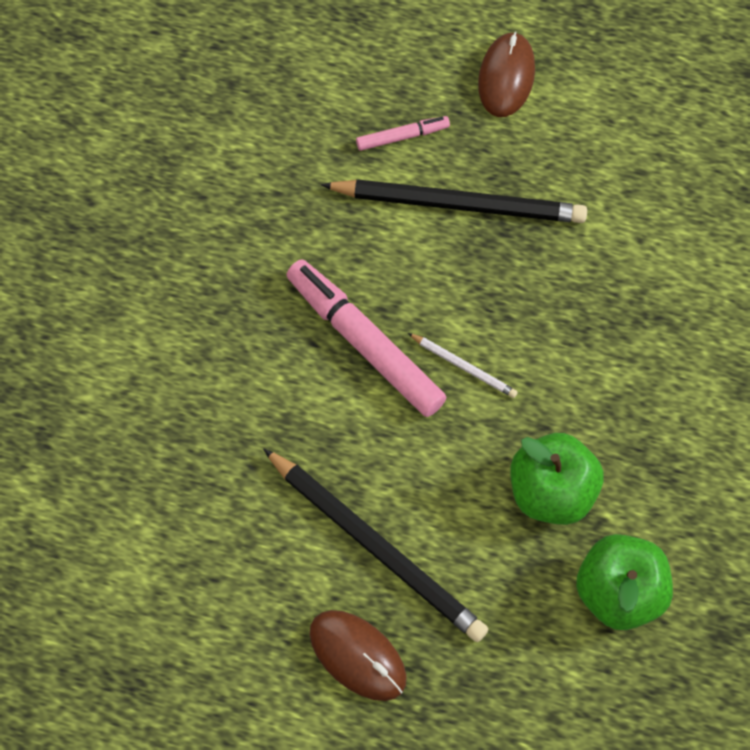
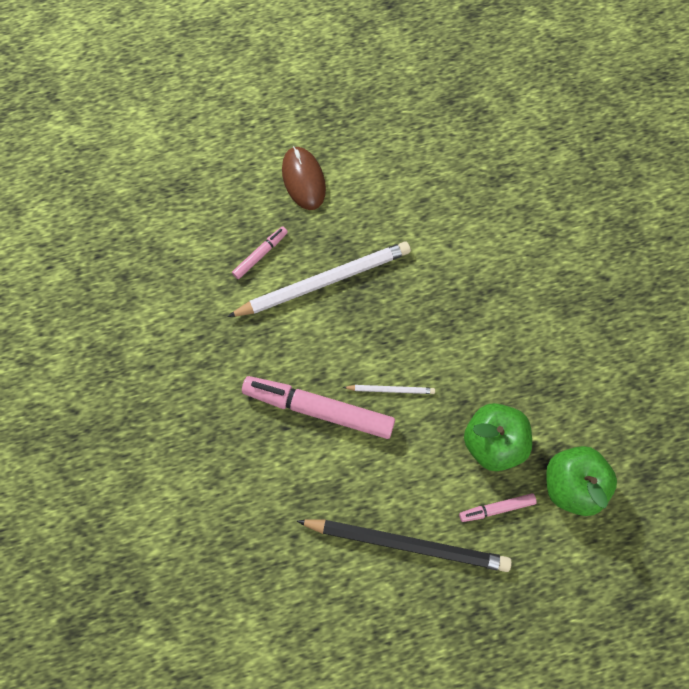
camera: 30 degrees left, 5 degrees up
(357, 655) = (438, 625): brown mouse -> none
(459, 204) = (324, 281): black pencil -> white pencil
(508, 567) = (496, 508): none -> pink marker

